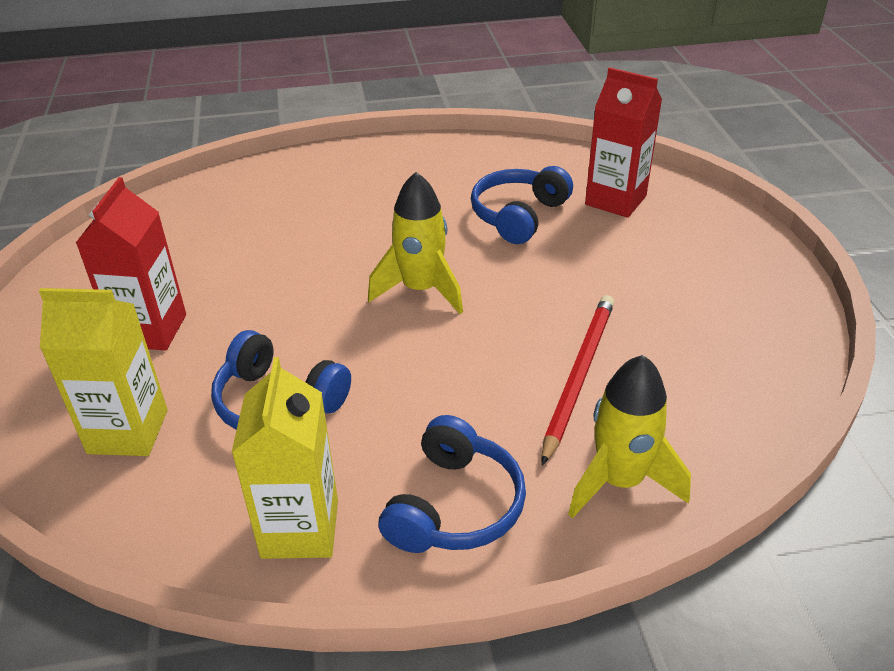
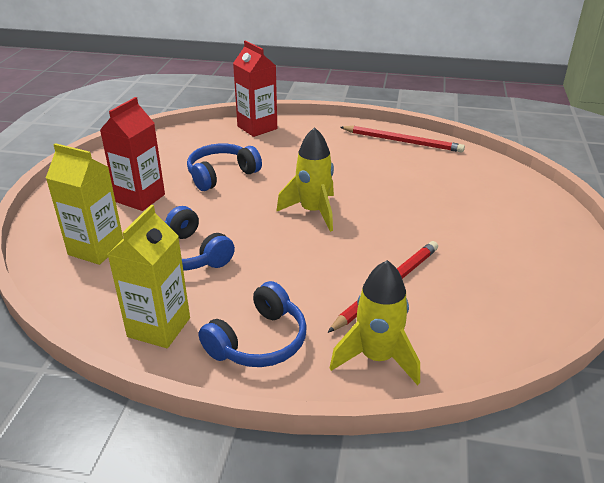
camera: 20 degrees right, 5 degrees down
(483, 155) = (402, 141): none -> red pencil
(518, 215) = (405, 182): blue headphones -> blue headphones (221, 175)
(615, 200) = (479, 186): red carton -> red carton (257, 127)

